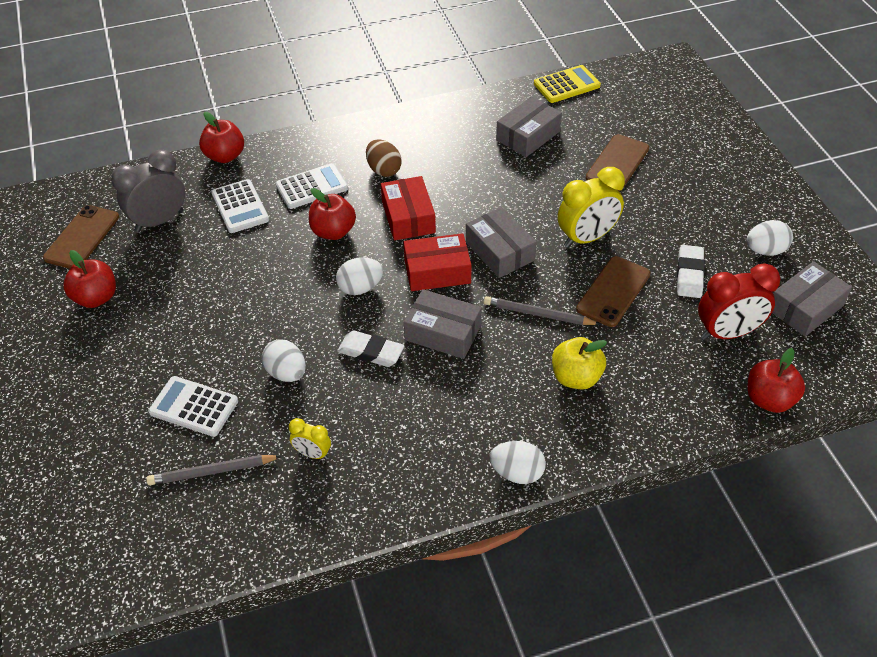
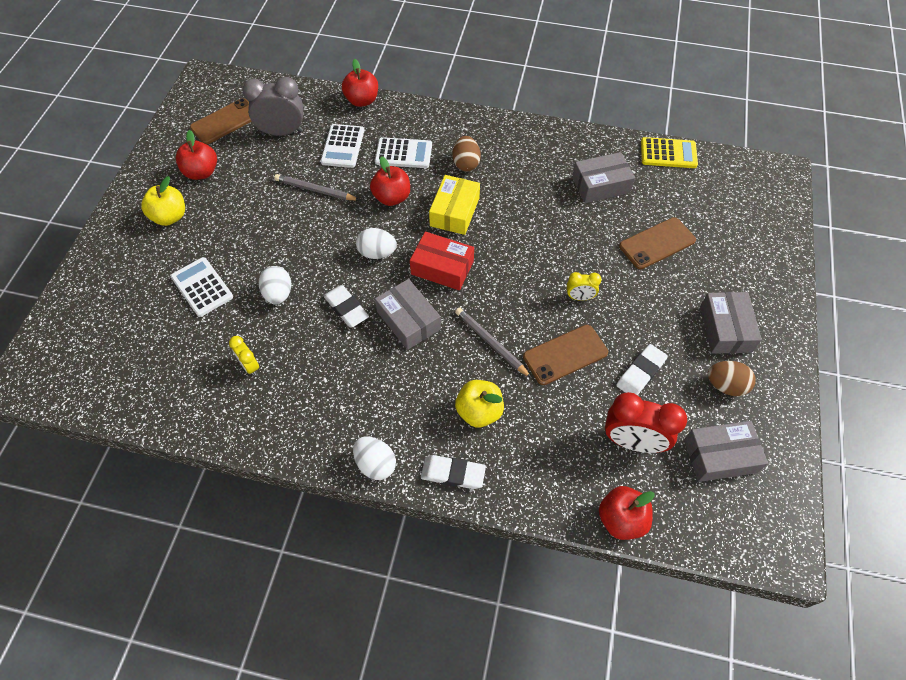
camera: 30 degrees right, 10 degrees up
(95, 357) = (170, 217): none -> yellow apple
(212, 472) = (178, 342): grey pencil -> grey pencil (315, 190)
(408, 217) = (454, 212): red box -> yellow box
(500, 251) = (502, 274): grey box -> grey box (725, 329)
(586, 238) = (579, 297): yellow clock -> yellow clock, size x0.52
(596, 442) = (453, 473): none -> white eraser
(765, 250) = (725, 385): white egg -> brown egg

